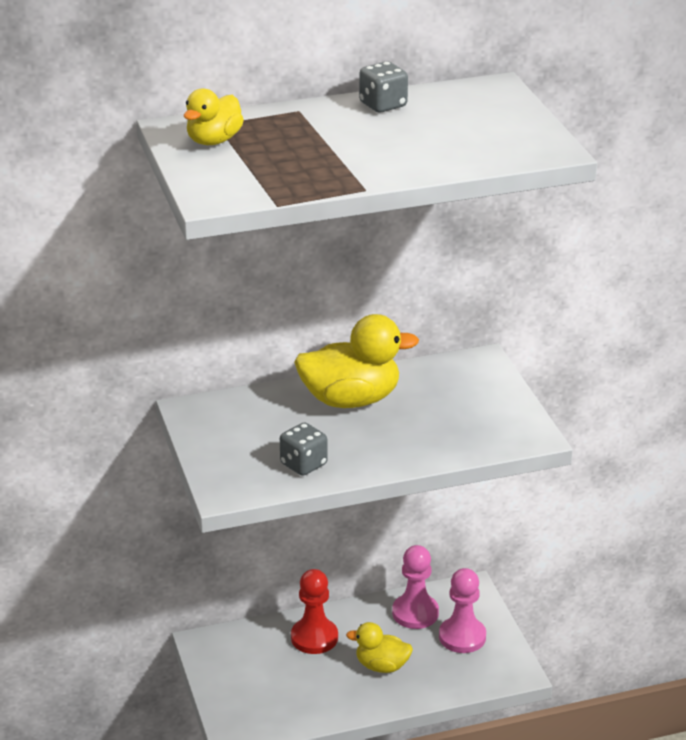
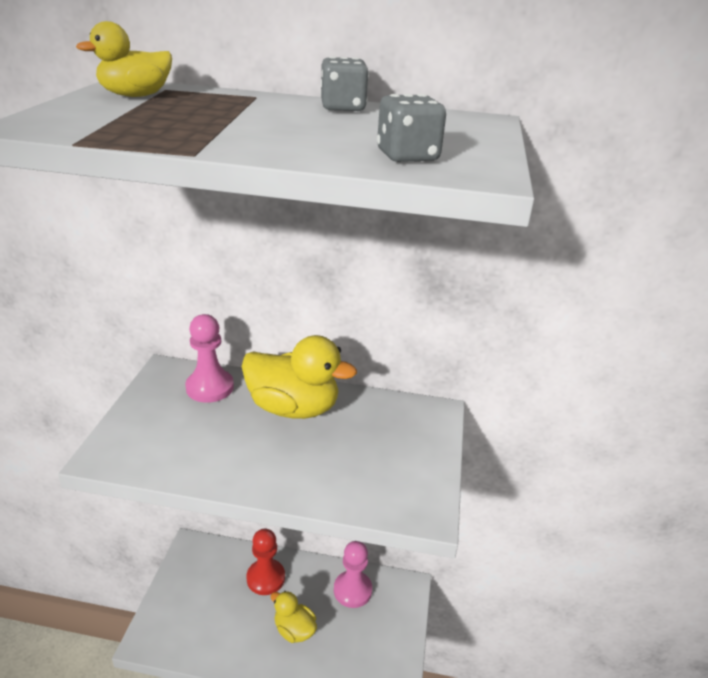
camera: 25 degrees right, 0 degrees up
(303, 464) = (193, 455): grey dice -> grey dice (407, 156)
(462, 637) = (373, 631): pink pawn -> pink pawn (210, 387)

